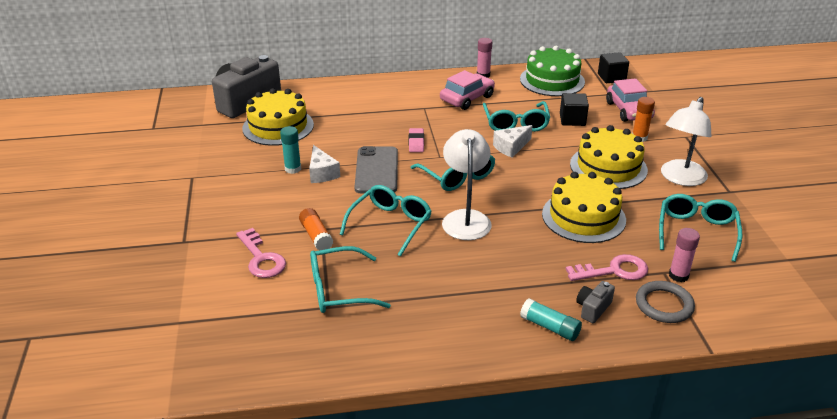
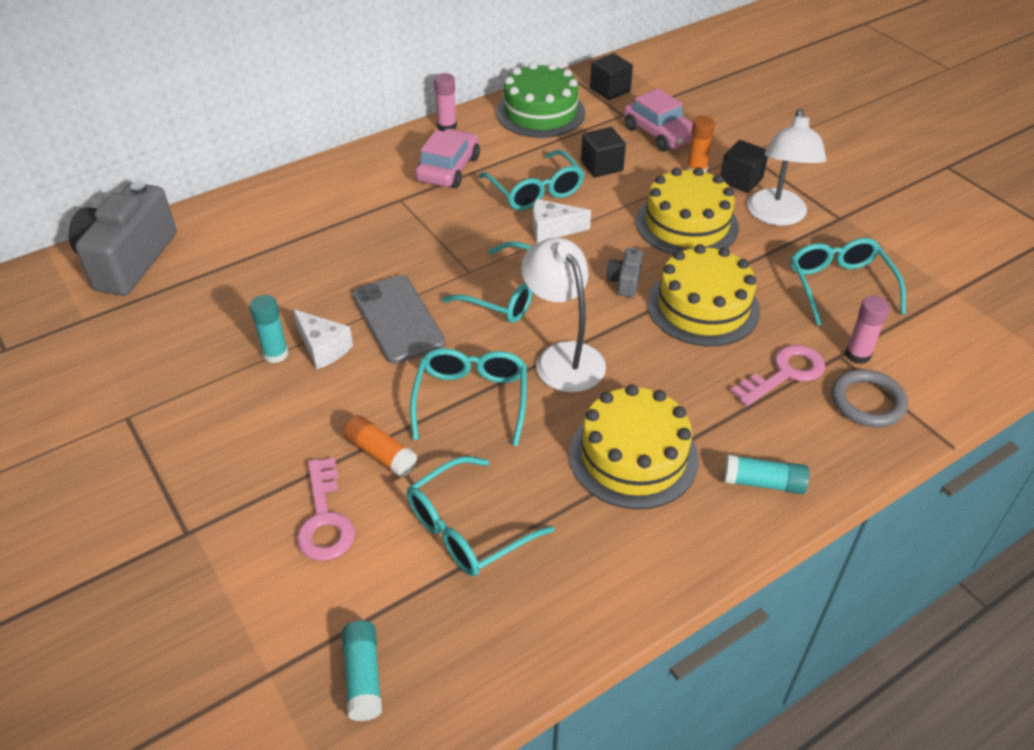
camera: 25 degrees left, 10 degrees up
(227, 342) = (363, 677): none -> turquoise glue stick
(261, 258) = (325, 519): pink key -> pink key turned 45 degrees clockwise
(278, 126) = (207, 289): yellow cake -> yellow cake (633, 456)
(416, 142) = (424, 258): pink eraser -> none
(511, 147) = (552, 229): white cheese -> white cheese turned 60 degrees clockwise
(593, 308) = (795, 437): grey camera -> grey camera (625, 282)
(669, 151) = (741, 180): none -> black cube

